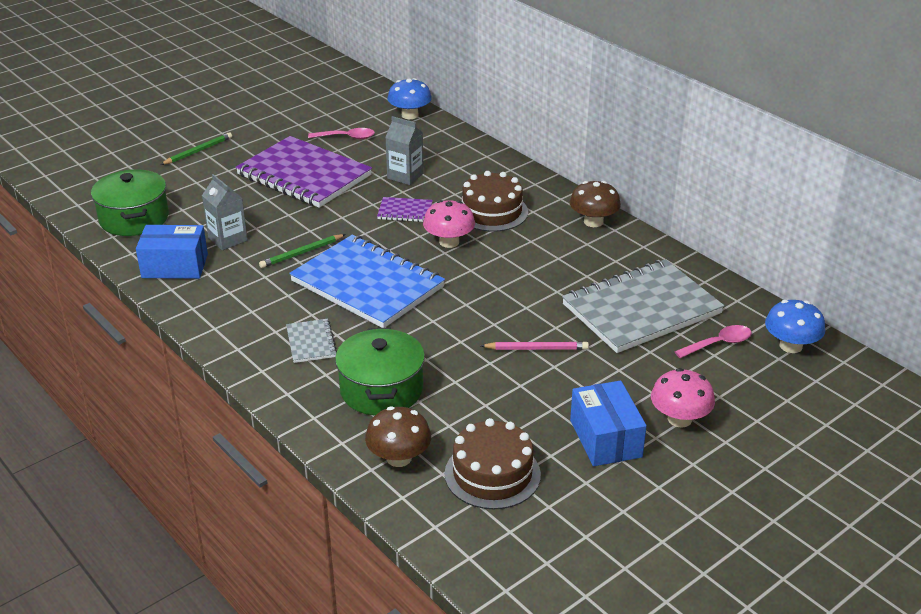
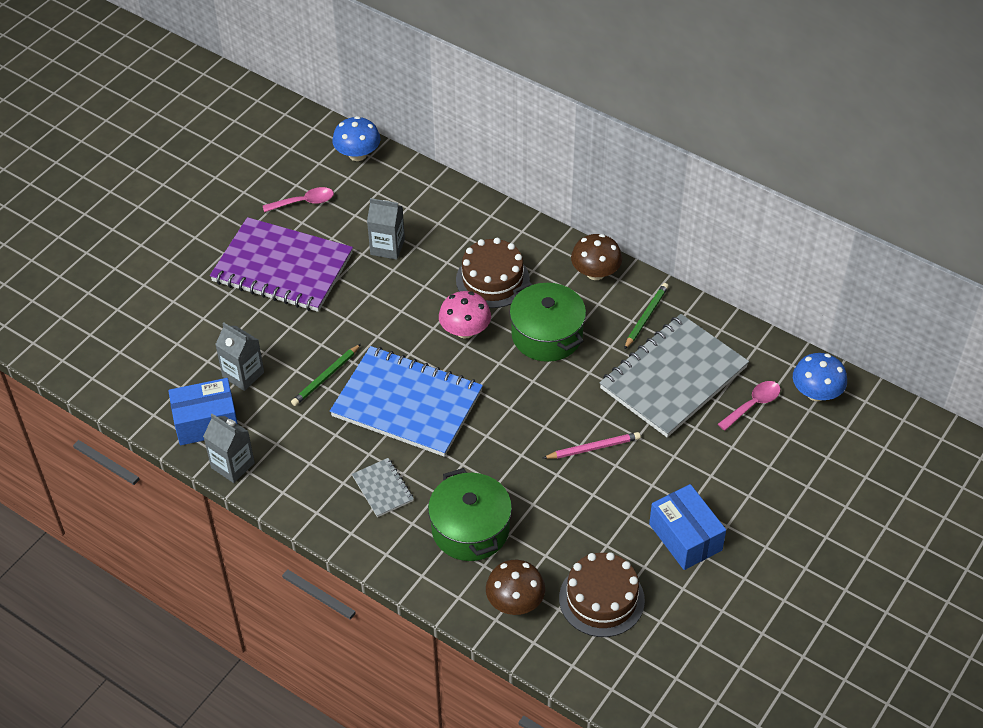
camera: 15 degrees left, 15 degrees up
(134, 218) = (132, 367): green pot -> green pot (547, 335)
(180, 300) = (233, 465): none -> grey carton
(198, 151) = (154, 255): green pencil -> green pencil (646, 317)
(405, 211) = (406, 298): purple notebook -> none
(679, 419) = (742, 500): pink mushroom -> none

